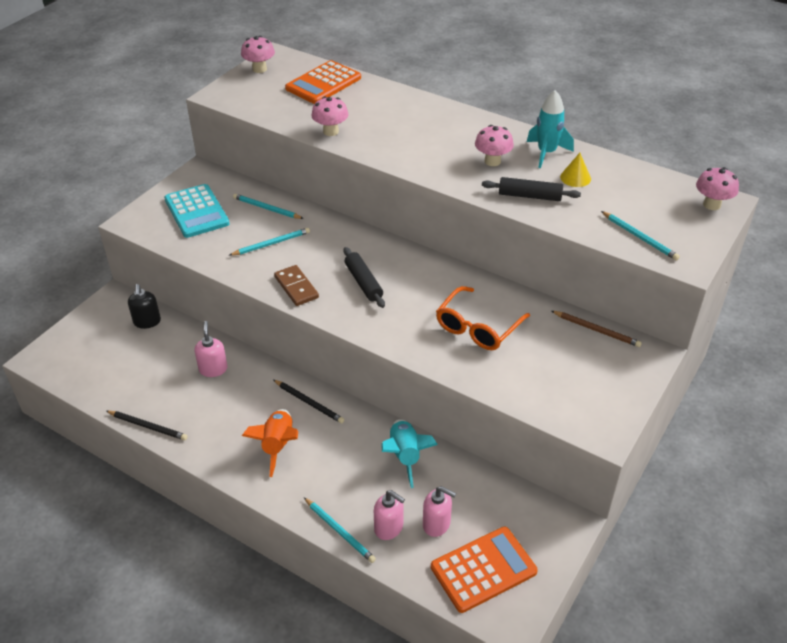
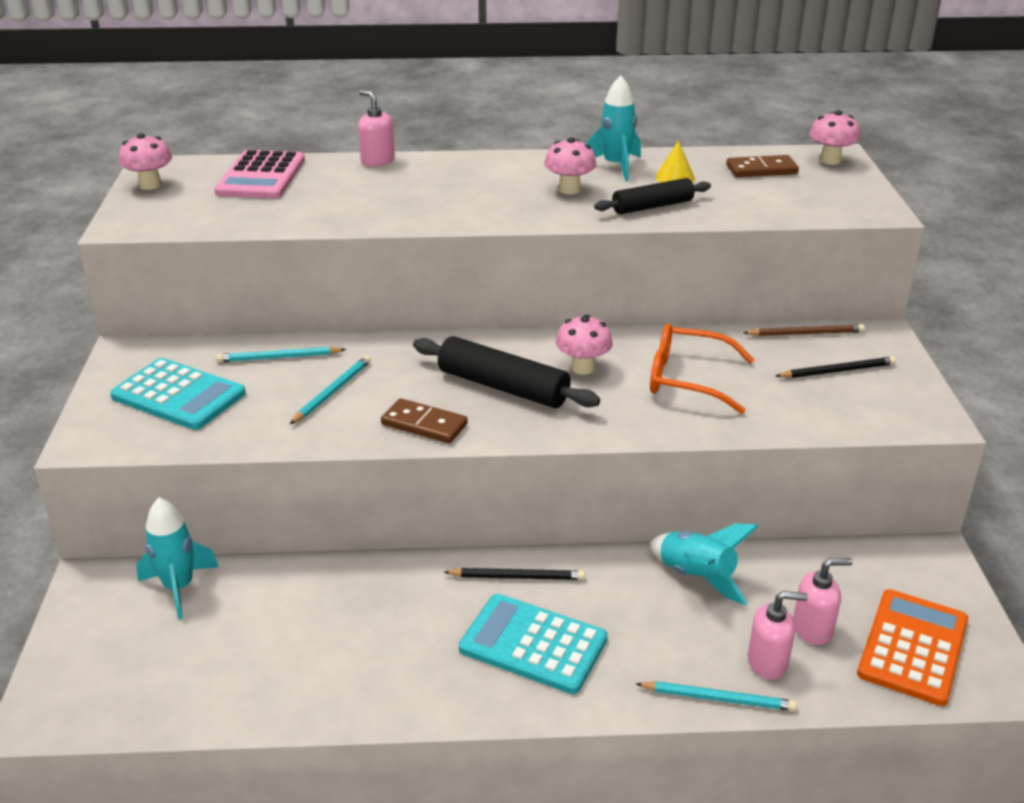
camera: 35 degrees left, 10 degrees down
(147, 322) = (179, 587): black soap dispenser -> turquoise rocket
(147, 426) = (323, 715): black pencil -> black pencil (837, 371)
(213, 369) = (344, 599): pink soap dispenser -> pink soap dispenser (377, 161)
(278, 445) = (533, 644): orange rocket -> turquoise calculator
(323, 83) = (261, 176): orange calculator -> pink calculator
(331, 131) = (337, 218): pink mushroom -> pink mushroom (583, 368)
(363, 282) = (503, 387): black rolling pin -> black rolling pin, size x1.51
(477, 327) = (687, 379): orange glasses -> orange glasses turned 105 degrees clockwise
(639, 237) = (807, 205): turquoise pencil -> none
(647, 194) = (761, 170): none -> brown domino

